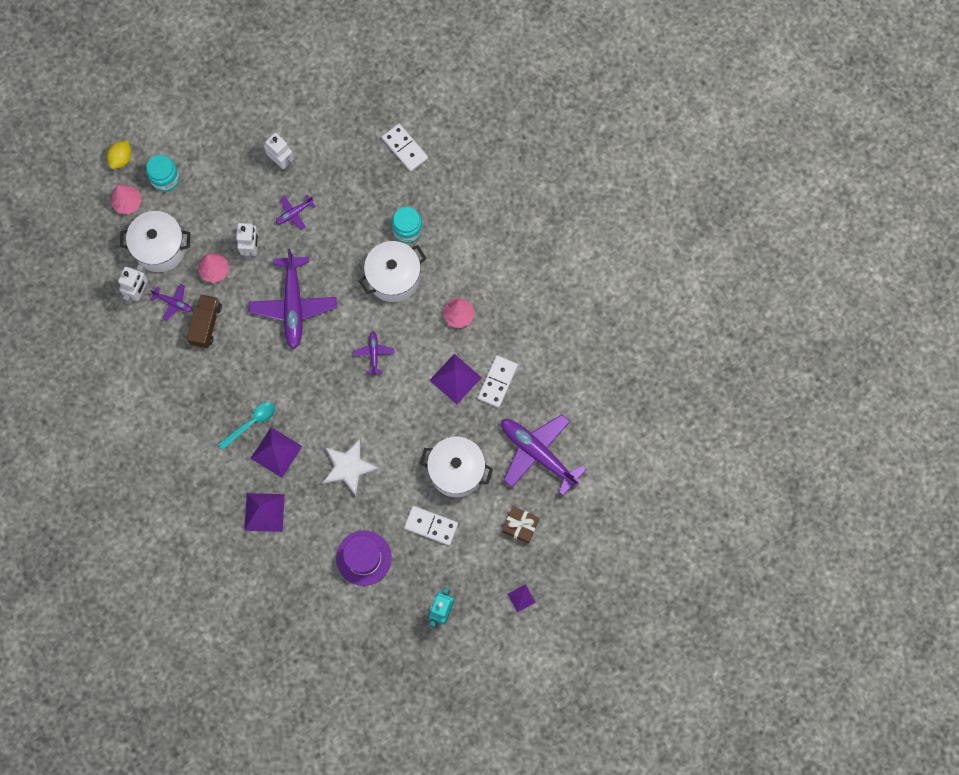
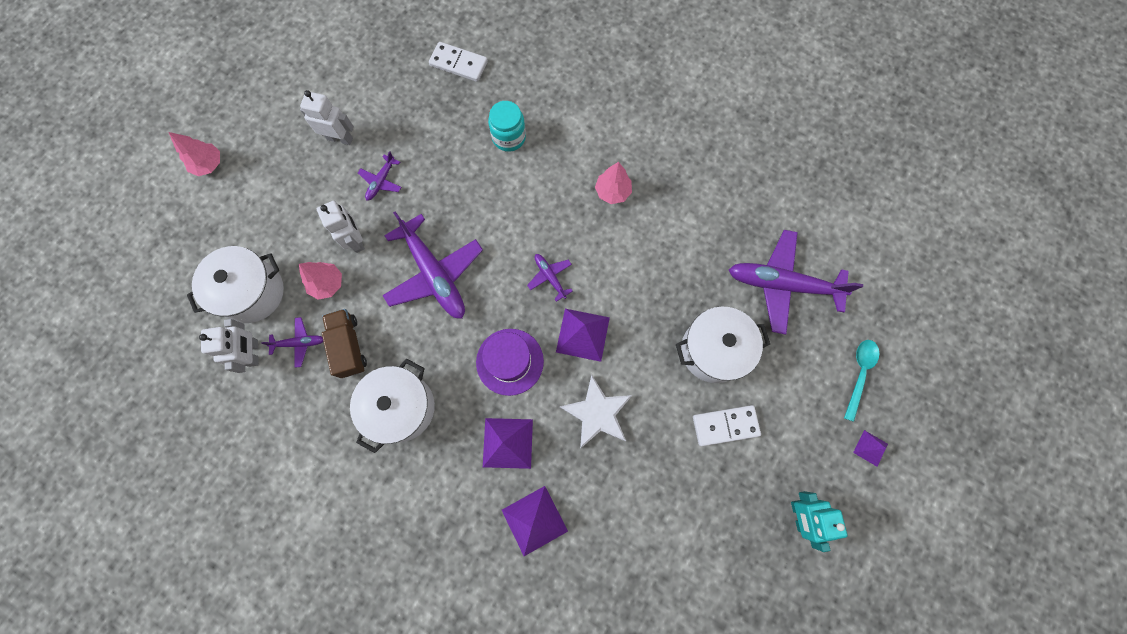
camera: 30 degrees left, 0 degrees up
(121, 158) = (160, 223): yellow lemon -> none
(128, 203) = (191, 264): pink tree -> pink tree (209, 164)
(165, 179) = (221, 218): turquoise jar -> none
(251, 423) = (461, 426): turquoise spoon -> turquoise spoon (859, 374)
(363, 558) = (676, 506): purple hat -> purple hat (510, 361)
(393, 277) = (523, 190): white pot -> white pot (401, 407)
(455, 378) = (650, 256): purple pyramid -> purple pyramid (582, 334)
(497, 382) = (694, 235): white domino -> none
(520, 526) = (816, 370): brown gift -> none

